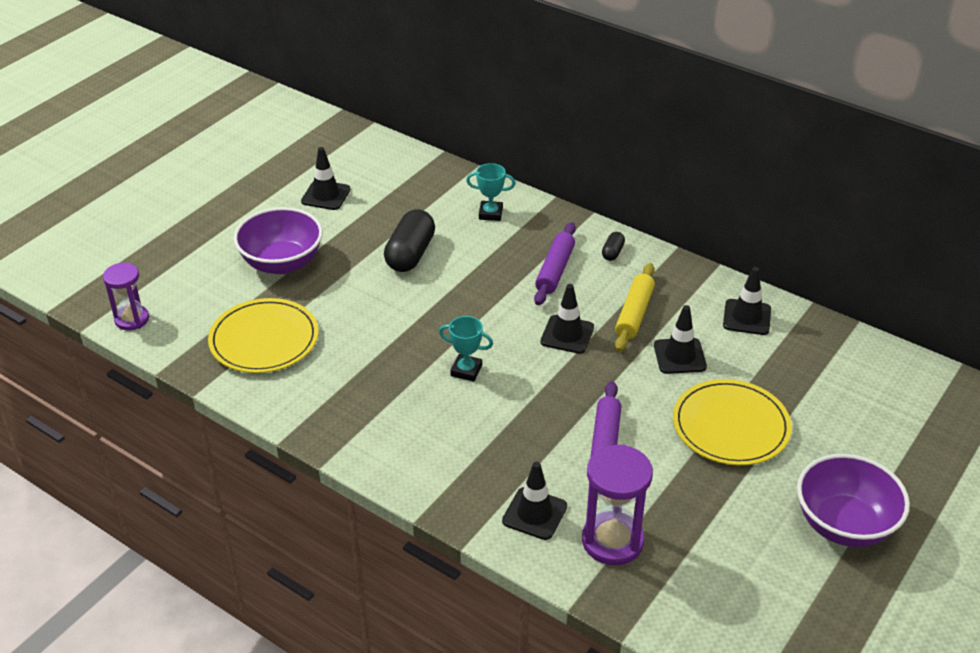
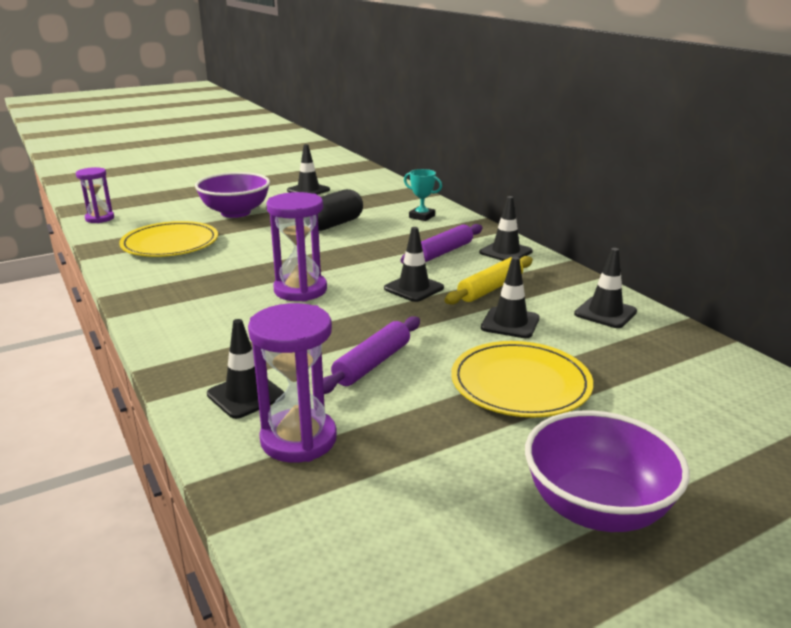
camera: 25 degrees right, 15 degrees down
(466, 370) = (300, 290): turquoise trophy -> purple hourglass
(612, 252) = (505, 252): black capsule -> black traffic cone

